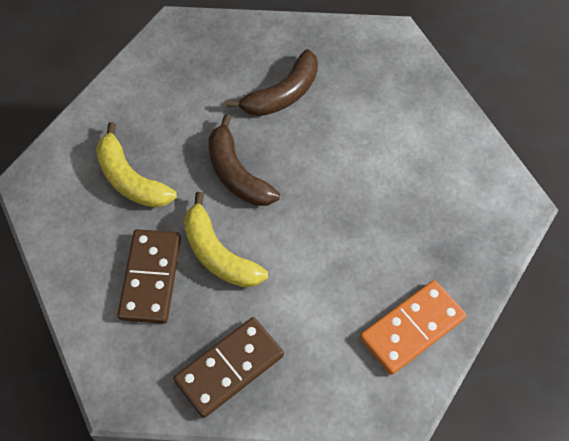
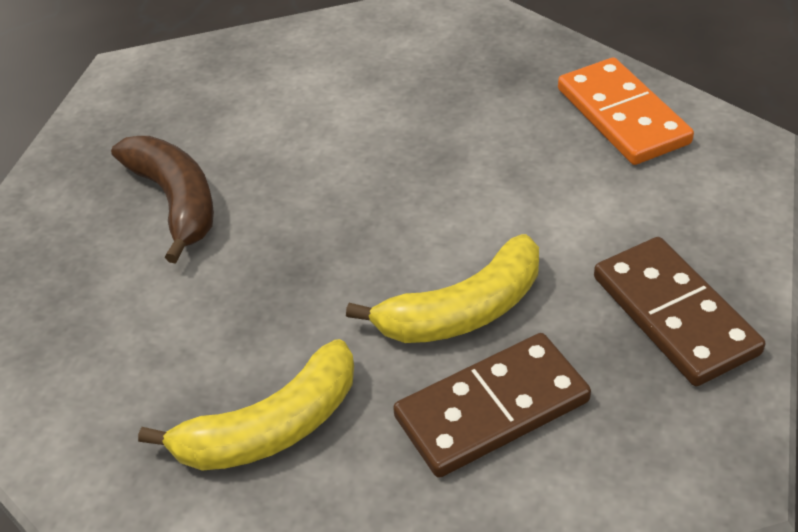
camera: 75 degrees left, 15 degrees down
(150, 278) = (492, 409): brown domino -> brown domino turned 45 degrees counterclockwise
(237, 173) = (311, 273): brown banana -> none

